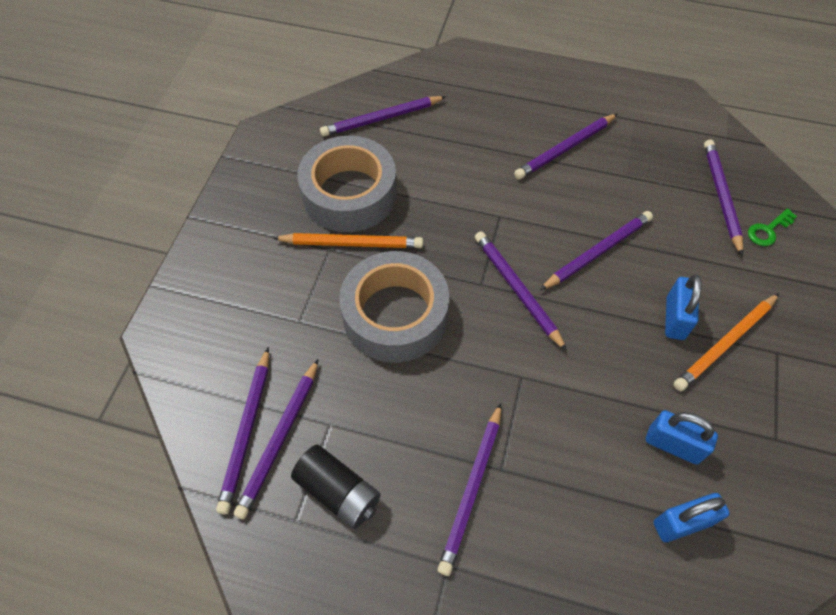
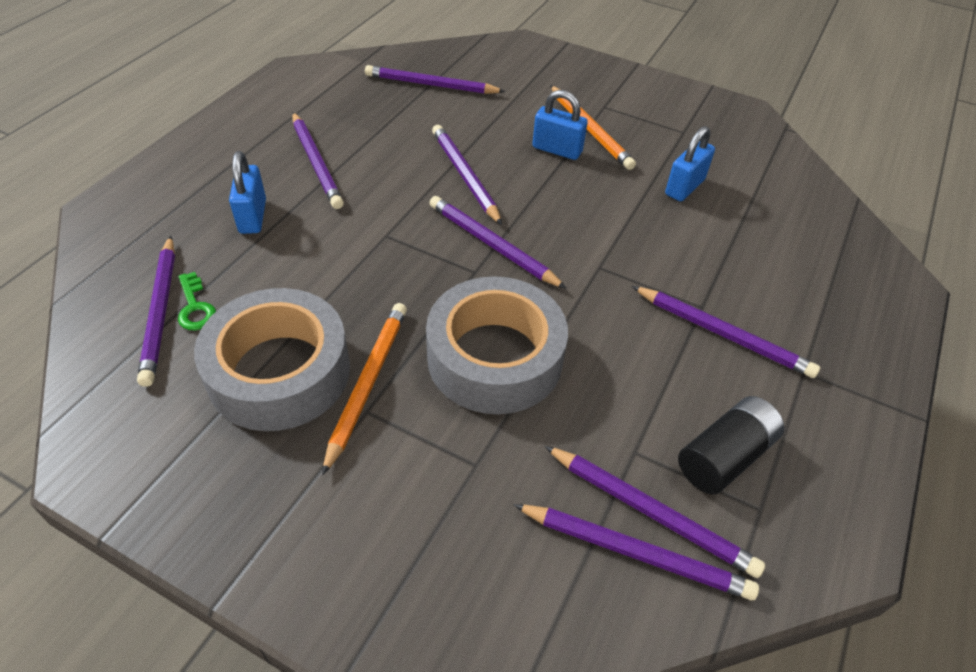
camera: 80 degrees left, 10 degrees down
(517, 290) = (492, 245): purple pencil -> purple pencil turned 60 degrees clockwise
(682, 523) = (756, 203): blue padlock -> blue padlock (253, 216)
(768, 230) = (480, 72): green key -> green key (195, 307)

